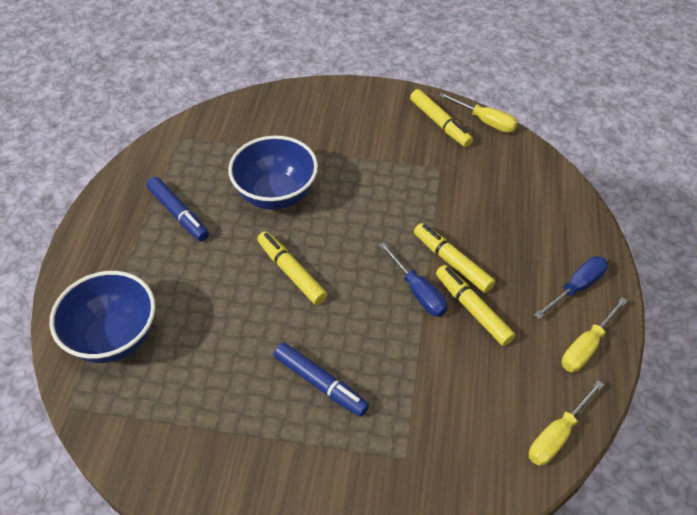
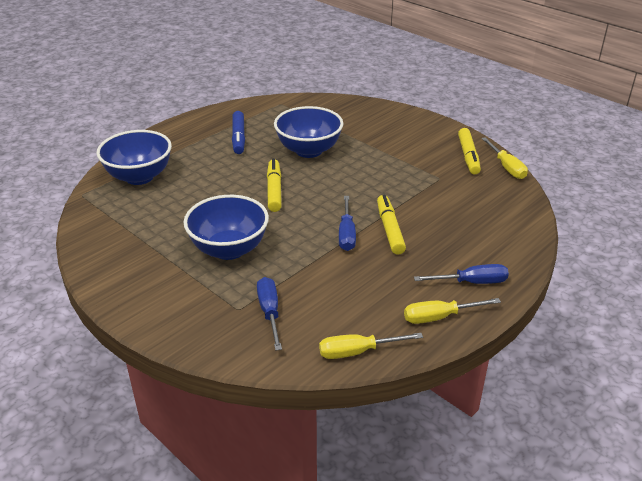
camera: 35 degrees right, 15 degrees down
(320, 383) = (229, 249): blue marker -> blue bowl
(438, 441) = (269, 312): none -> blue screwdriver
(472, 309) = (375, 259): yellow marker -> none

